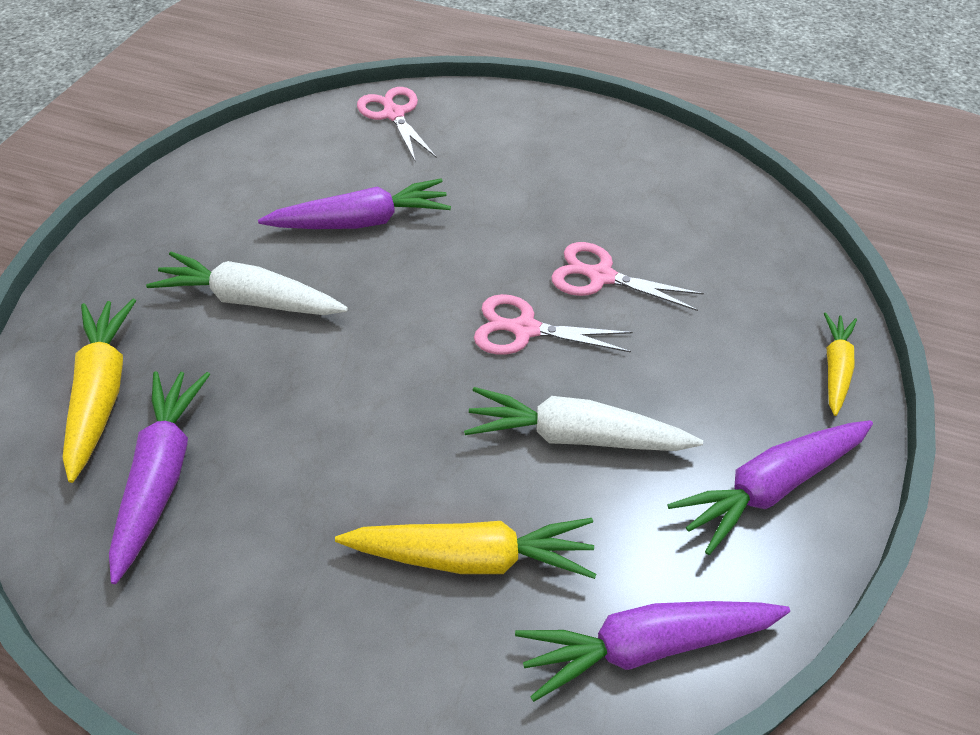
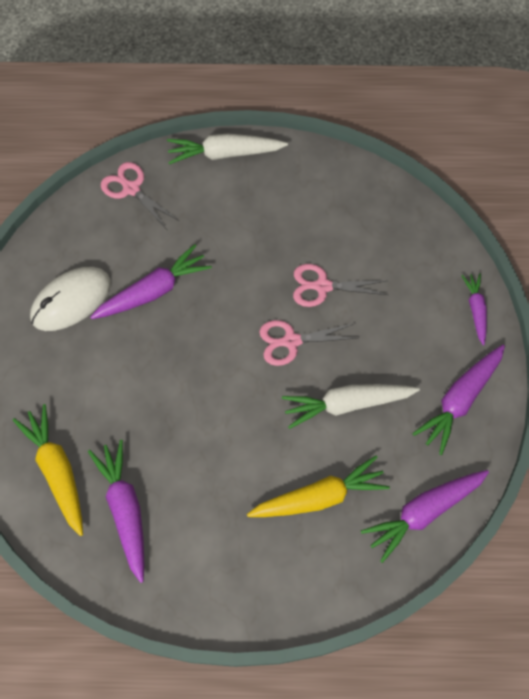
camera: 20 degrees left, 15 degrees up
(250, 204) = (71, 300): none -> white mouse
(250, 300) = (112, 375): white carrot -> white carrot (224, 154)
(835, 368) = (475, 310): yellow carrot -> purple carrot

